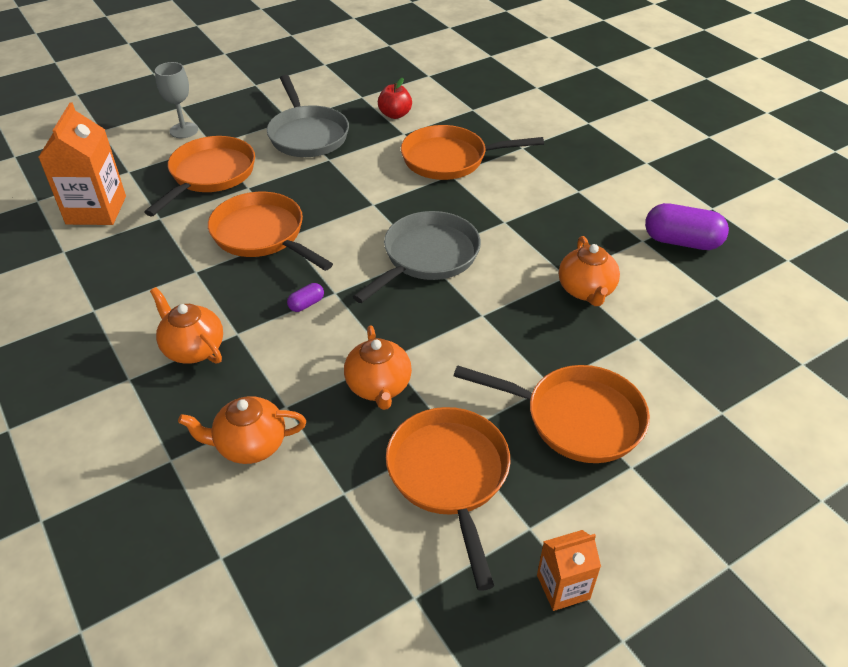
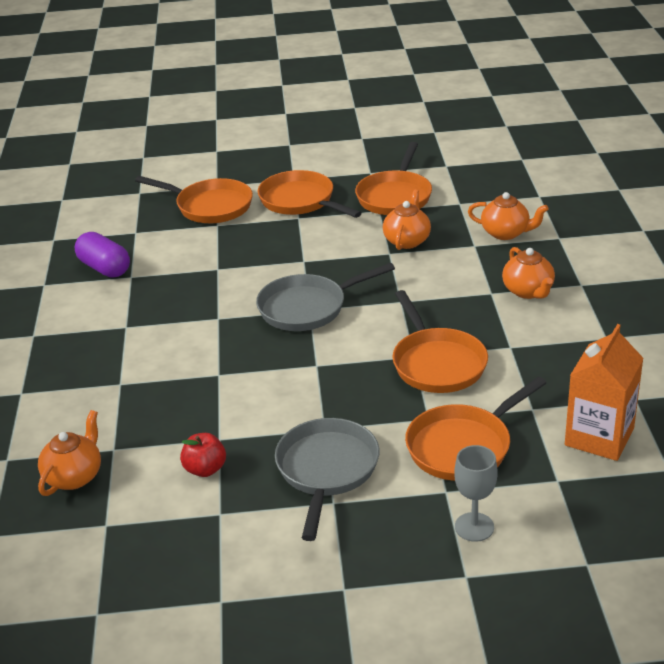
camera: 150 degrees left, 10 degrees down
(306, 304) = (428, 299): purple capsule -> none
(450, 159) = (202, 391): orange pan -> orange pan (210, 206)
(563, 587) = (372, 154): orange carton -> none
(586, 290) = (215, 257): orange teapot -> orange teapot (74, 476)

